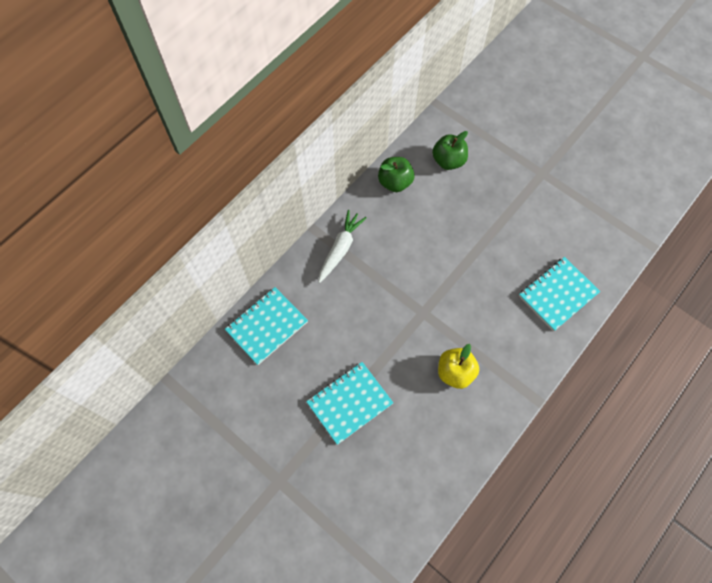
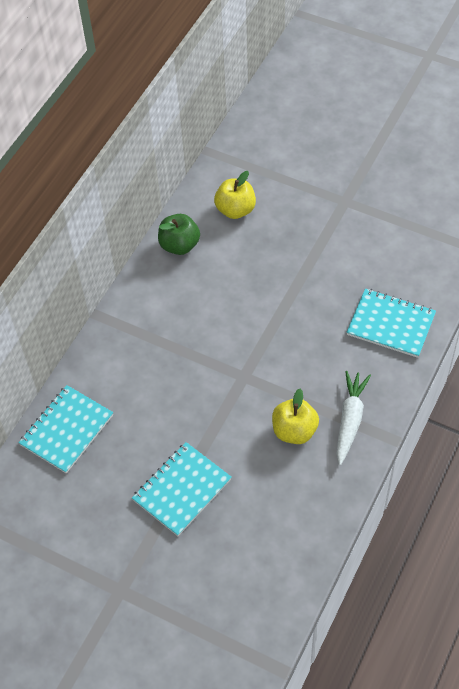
camera: 10 degrees left, 10 degrees down
(340, 249) = (133, 329): white carrot -> white carrot (350, 420)
(448, 161) = (235, 210): green apple -> yellow apple
(558, 294) = (391, 324): turquoise notebook -> turquoise notebook turned 75 degrees clockwise

